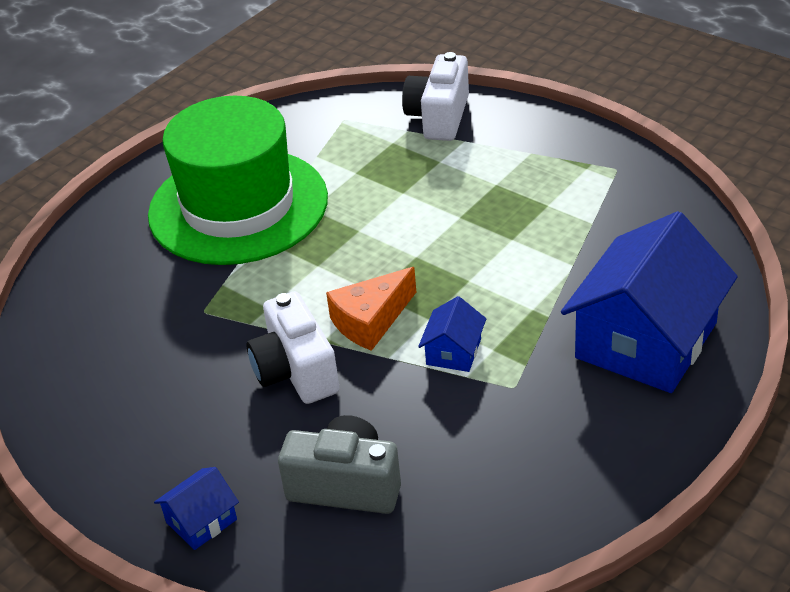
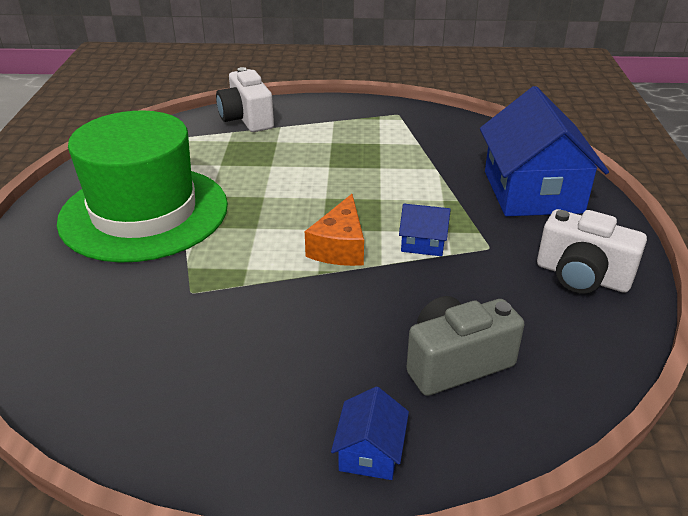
camera: 40 degrees left, 5 degrees down
(295, 371) = (320, 302): white camera -> white camera (582, 276)
(453, 352) = (423, 243): blue house -> blue house turned 60 degrees counterclockwise

